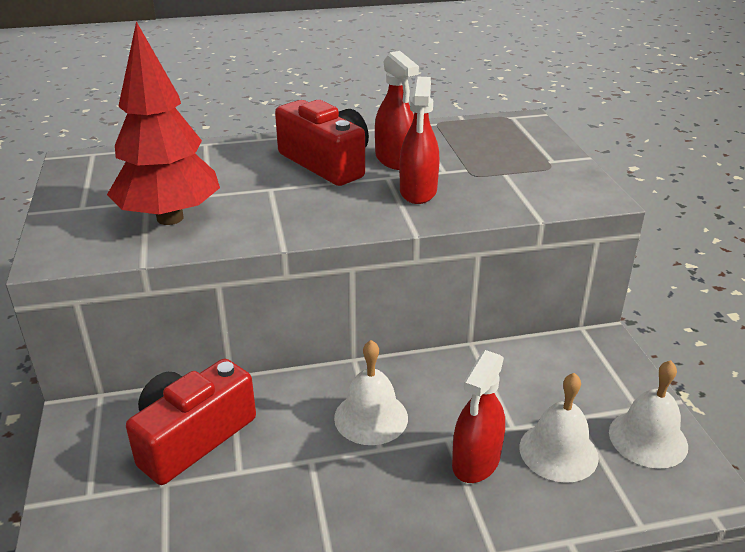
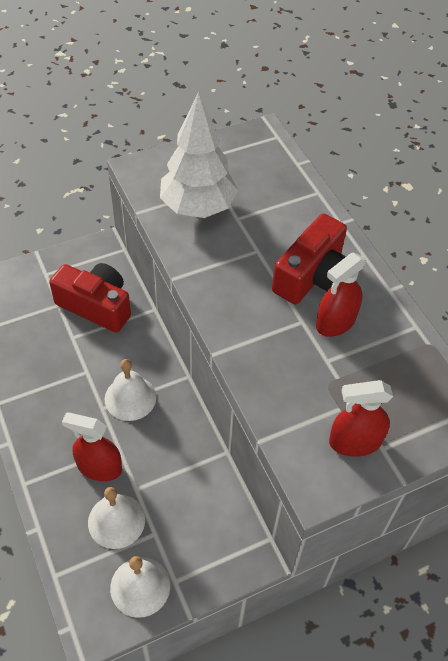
camera: 75 degrees right, 20 degrees up
(170, 218) = (198, 207): red tree -> white tree
(418, 191) = (283, 346): red spray bottle -> red spray bottle (355, 442)

